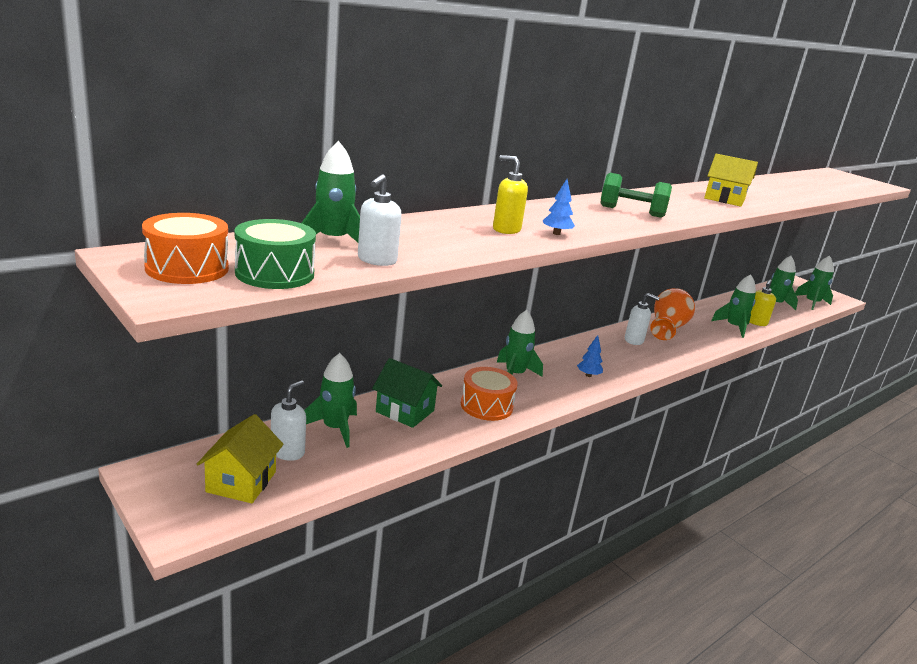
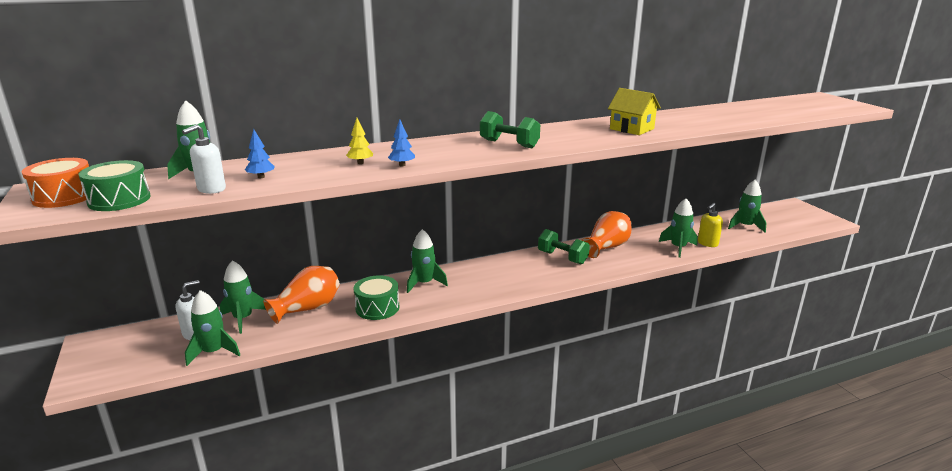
camera: 20 degrees right, 0 degrees up
(241, 482) = (145, 353): yellow house -> none
(405, 411) = (307, 308): green house -> orange vase
(486, 406) = (377, 308): orange drum -> green drum
(506, 229) = (360, 163): yellow soap dispenser -> yellow tree
(588, 375) = (490, 286): blue tree -> blue tree (261, 177)
(634, 340) = (562, 257): white soap dispenser -> green dumbbell
(812, 303) = (791, 226): green rocket -> green rocket (213, 352)

